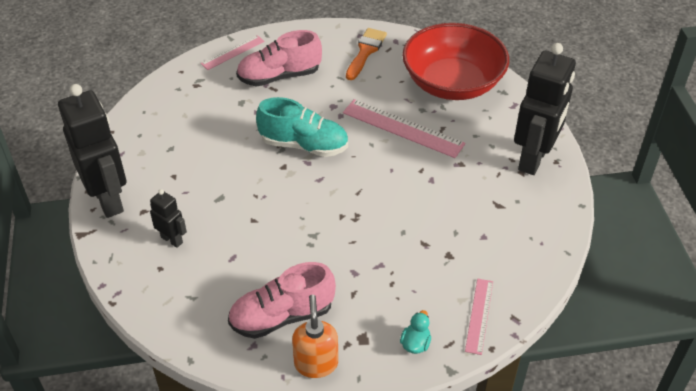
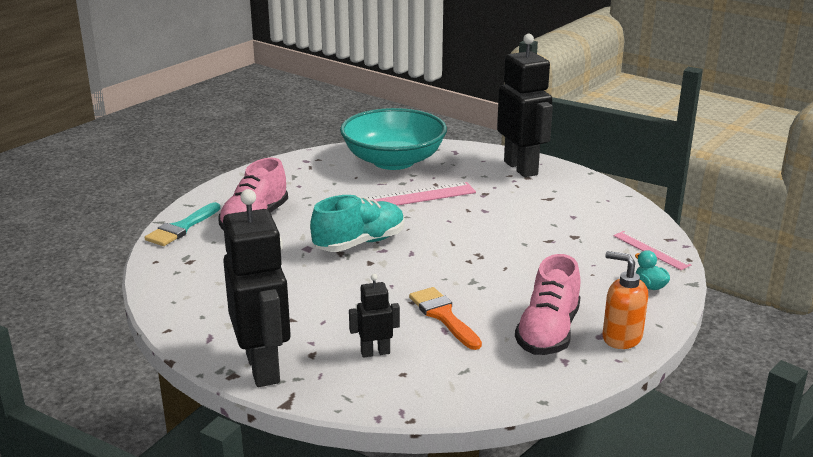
camera: 50 degrees left, 20 degrees down
(109, 199) = (263, 368): black robot -> black robot turned 60 degrees clockwise
(233, 52) = (182, 228): pink ruler -> turquoise brush
(365, 52) = (295, 176): orange brush -> orange brush (443, 316)
(452, 83) = (393, 161): red bowl -> turquoise bowl

